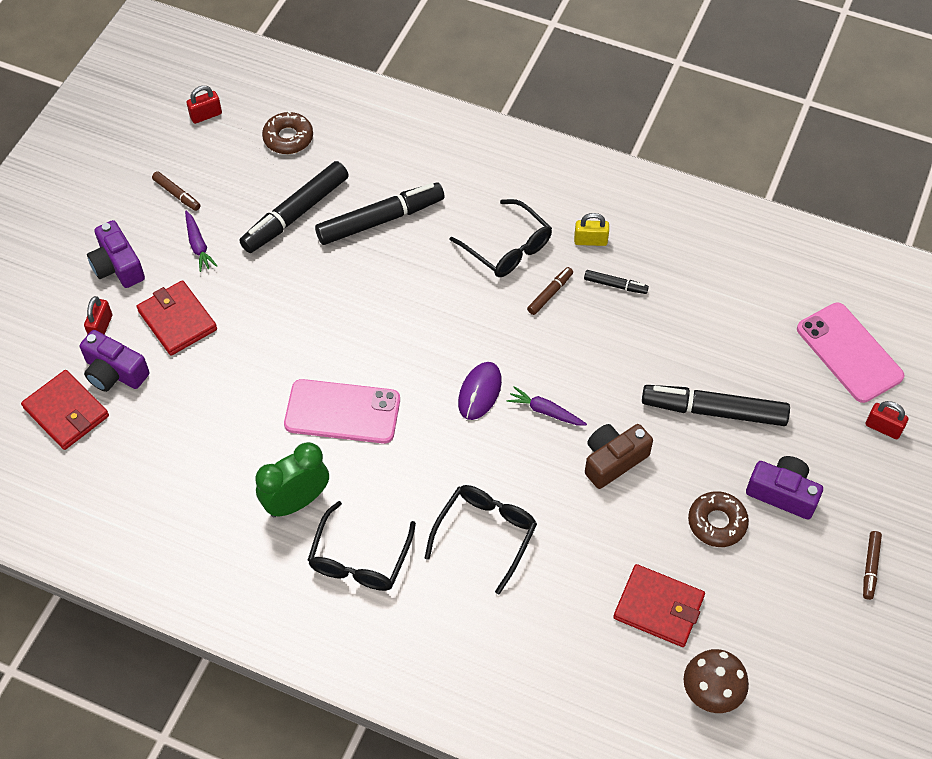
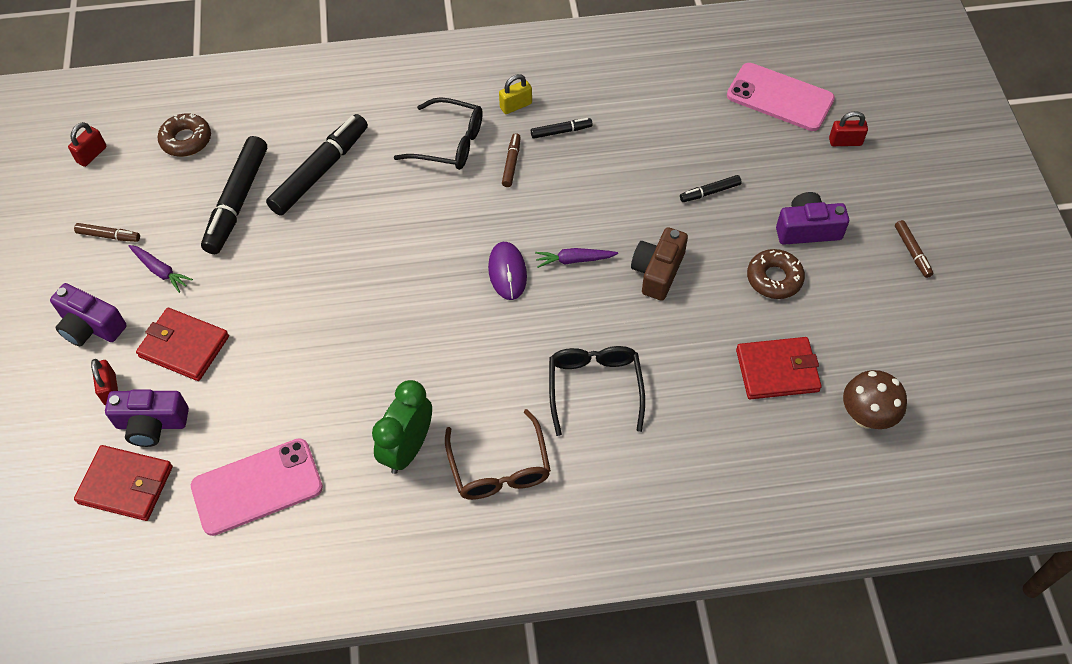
camera: 30 degrees left, 0 degrees up
(342, 412) = (397, 349): pink phone -> pink phone (257, 487)
(360, 558) = (499, 467): black glasses -> brown glasses
(714, 411) = (710, 192): black marker -> black marker, size x0.47

